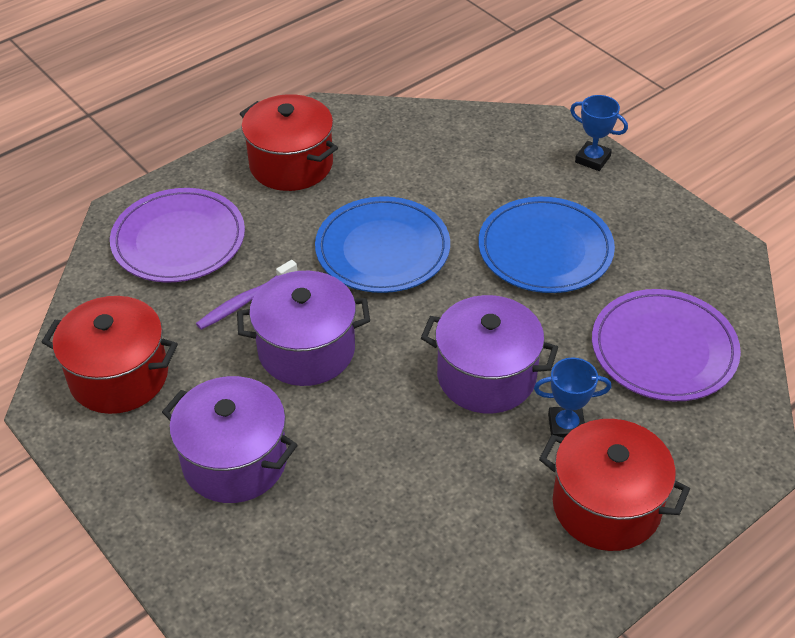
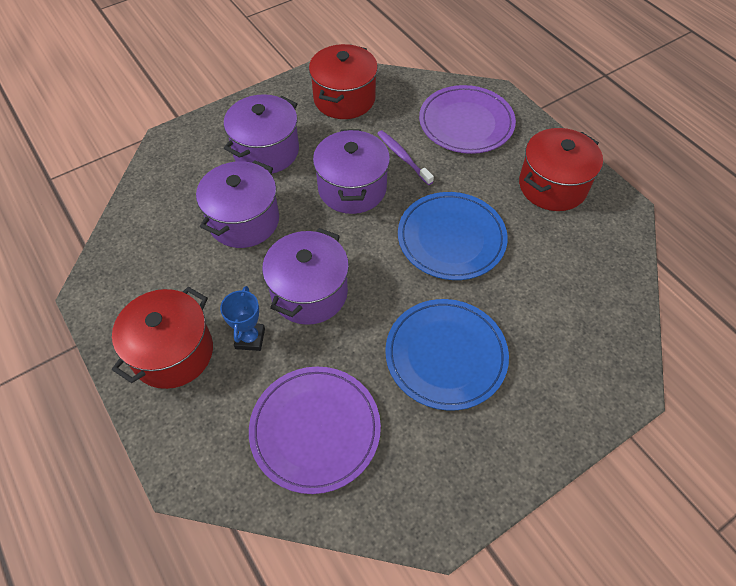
camera: 95 degrees right, 10 degrees up
(377, 466) = (244, 220): none -> purple pot
(592, 159) = (575, 420): blue trophy -> none

